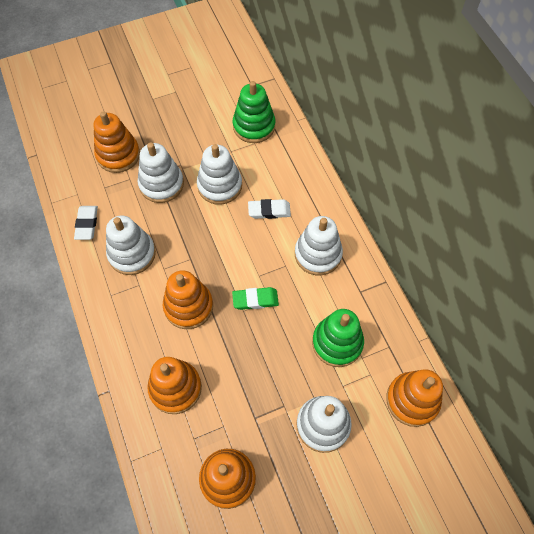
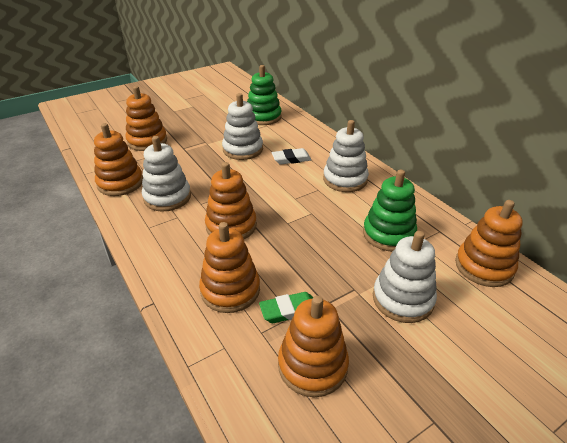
camera: 10 degrees left, 25 degrees down
(87, 224) = (120, 183): white eraser -> orange stacking toy
(161, 184) = (189, 153): white stacking toy -> none
(255, 300) = (297, 214): green eraser -> green eraser (289, 310)

